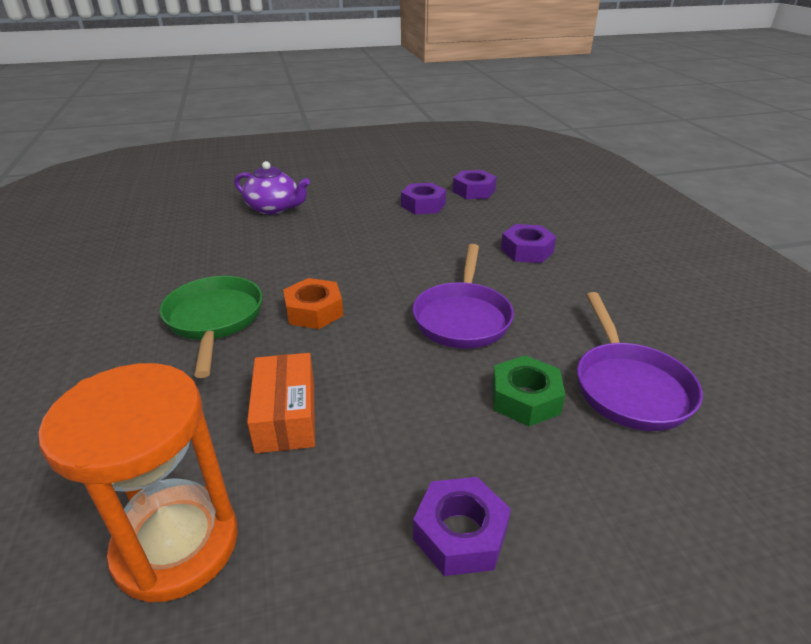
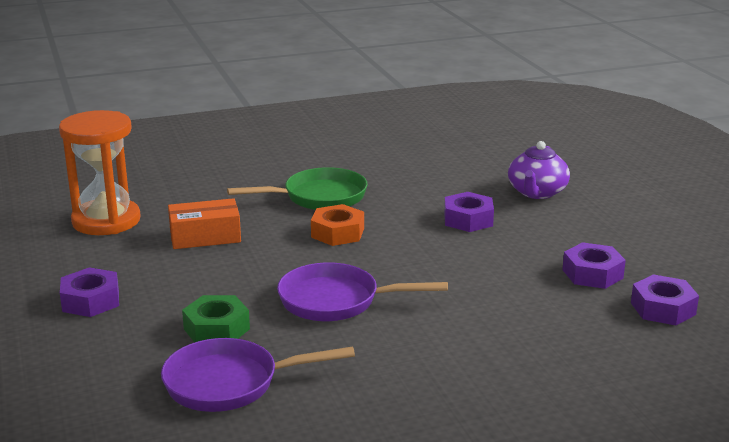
camera: 85 degrees right, 10 degrees down
(527, 250) = (491, 342): purple nut -> purple nut (468, 219)

